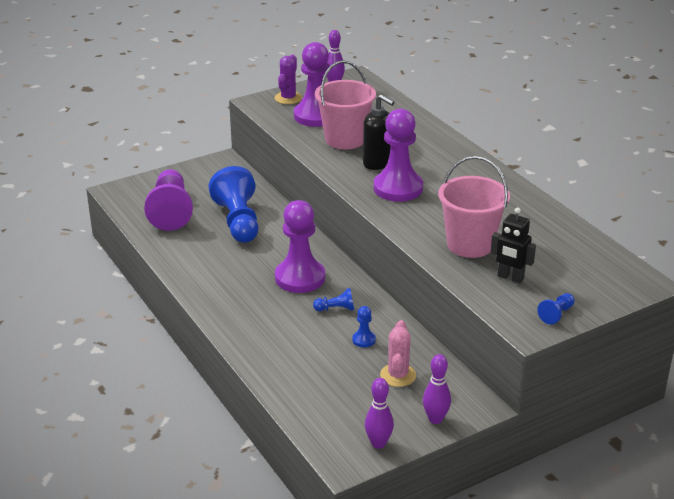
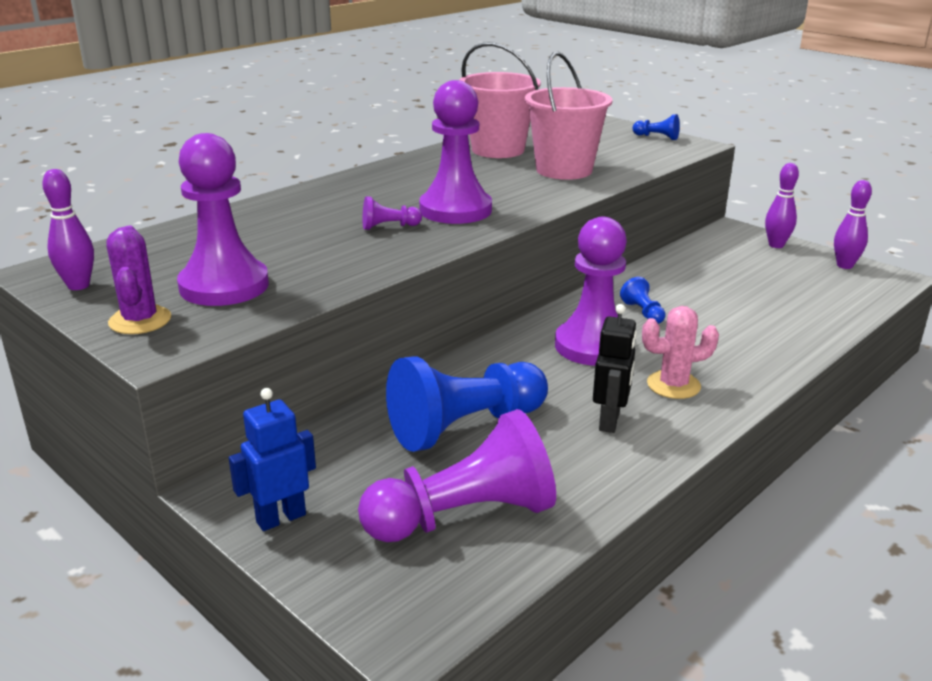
camera: 105 degrees left, 5 degrees down
(198, 171) = (281, 518): none -> blue robot
(288, 98) = (140, 320): purple cactus -> purple cactus turned 75 degrees clockwise
(345, 139) = (314, 254): pink bucket -> pink bucket (498, 150)
(363, 340) = (688, 290): blue pawn -> none
(377, 163) = (389, 227): black soap dispenser -> purple pawn
(398, 375) = (730, 267): pink cactus -> pink cactus (673, 385)
(510, 278) = (613, 153): black robot -> black robot (610, 421)

